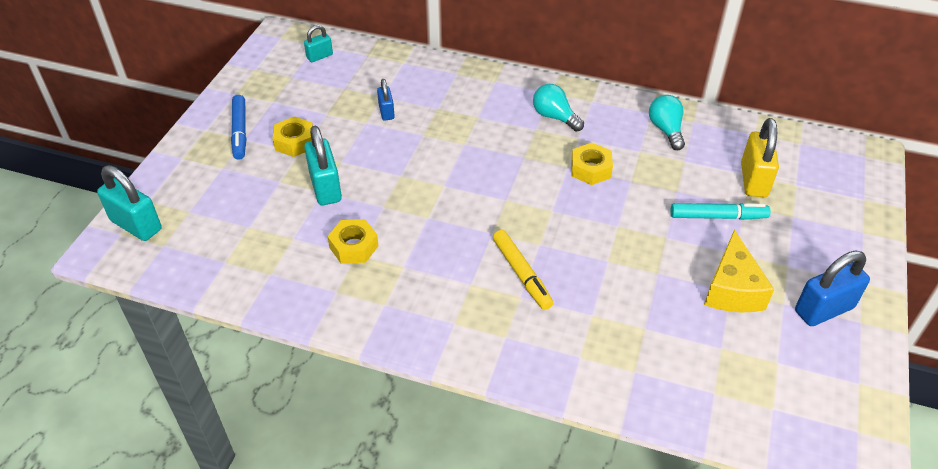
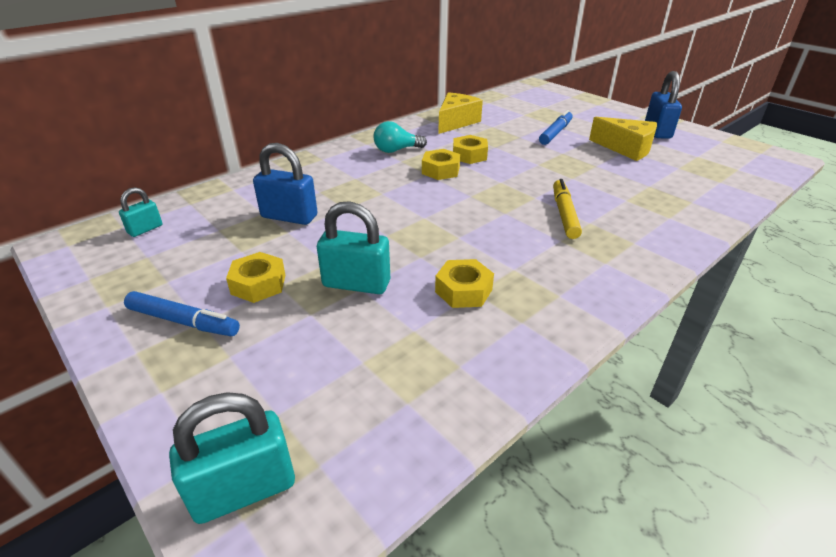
camera: 60 degrees left, 10 degrees down
(319, 56) = (145, 229): turquoise padlock -> turquoise padlock turned 45 degrees clockwise
(386, 112) = (289, 217): blue padlock -> blue padlock, size x1.76
(521, 274) = (564, 214): yellow marker -> yellow marker turned 90 degrees counterclockwise
(538, 162) = (440, 170): none -> yellow nut
(666, 130) = (456, 122): turquoise light bulb -> yellow cheese
(718, 216) = (555, 133): turquoise marker -> blue marker
(753, 180) = (530, 114): yellow padlock -> none

